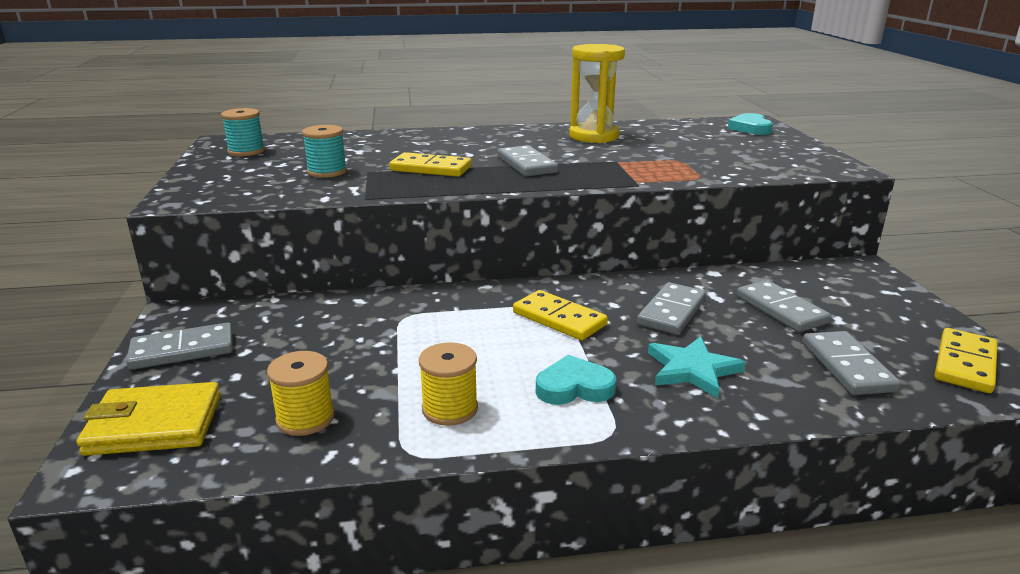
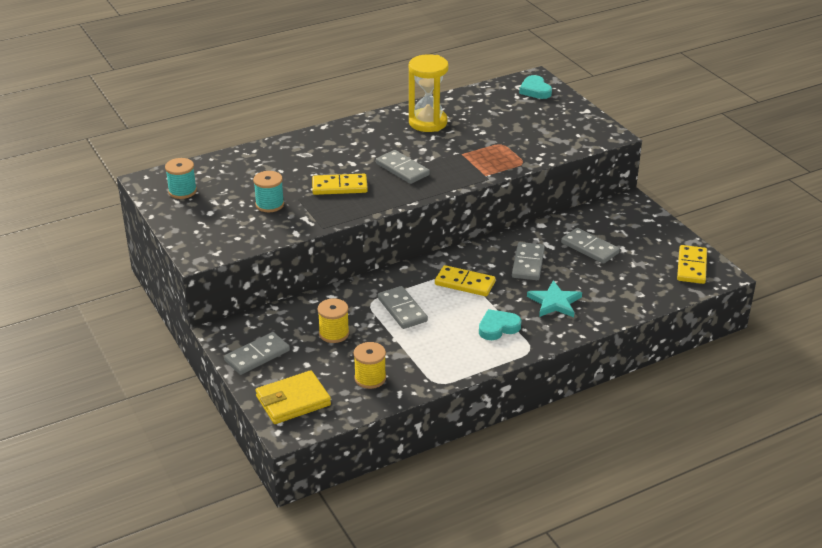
camera: 20 degrees left, 10 degrees up
(450, 409) = (441, 355): yellow spool -> yellow spool (334, 333)
(847, 366) = (633, 282): grey domino -> grey domino (402, 310)

